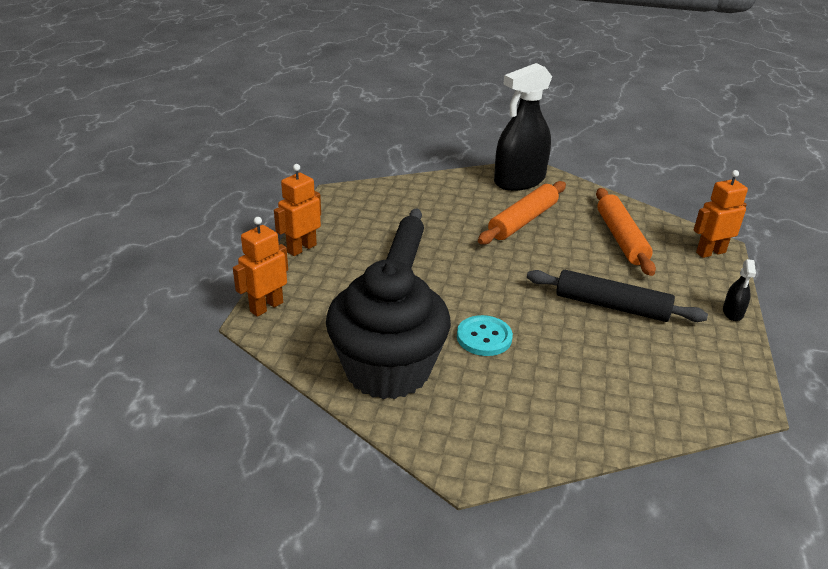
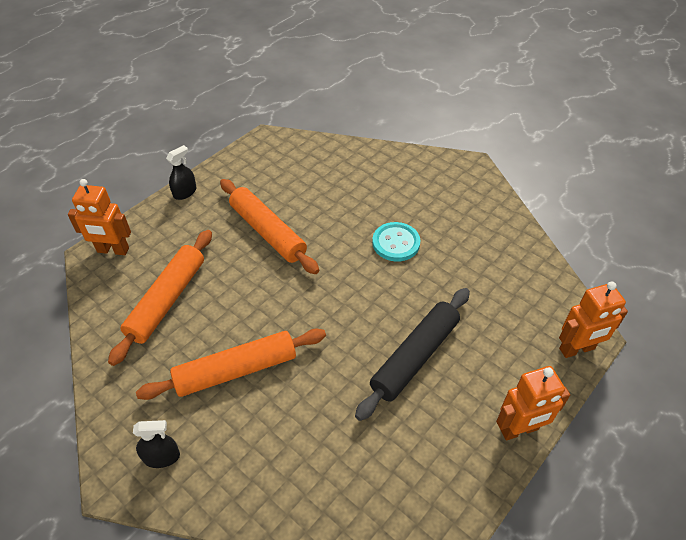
camera: 150 degrees left, 15 degrees up
(387, 370) = (489, 243): black cupcake -> none
(519, 181) = (161, 457): black spray bottle -> black spray bottle, size x0.41
(611, 306) = (267, 232): black rolling pin -> orange rolling pin

